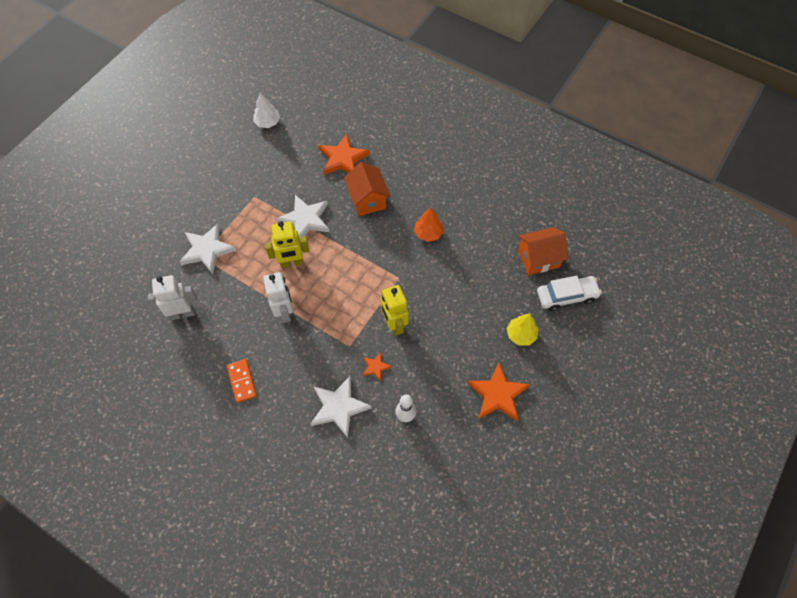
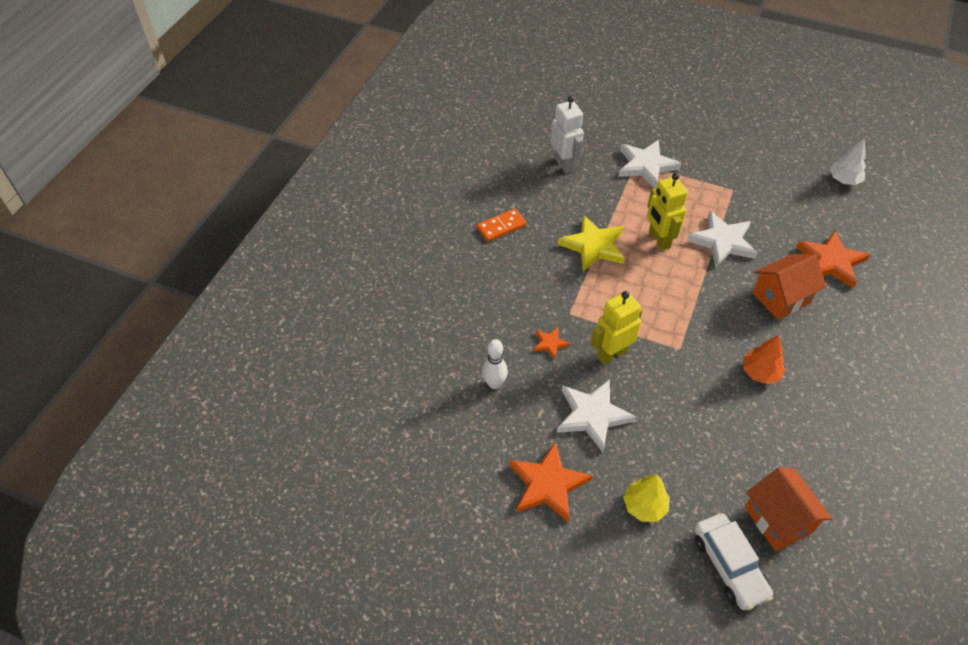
camera: 80 degrees right, 10 degrees down
(284, 312) = (593, 246): white robot -> yellow star
(339, 407) = (491, 316): white star -> white star (592, 415)

